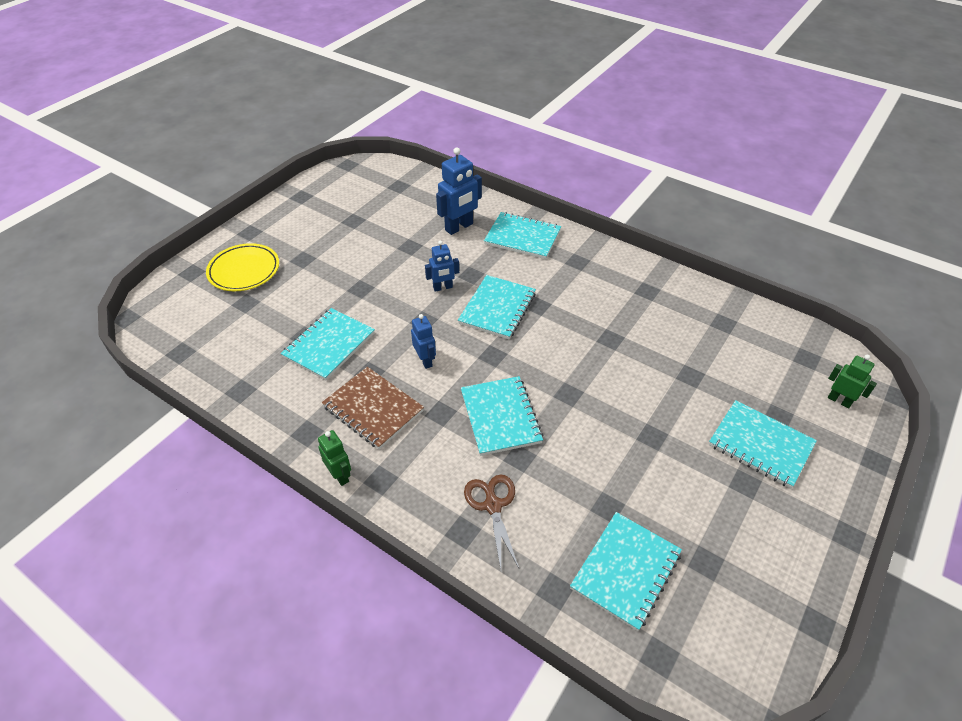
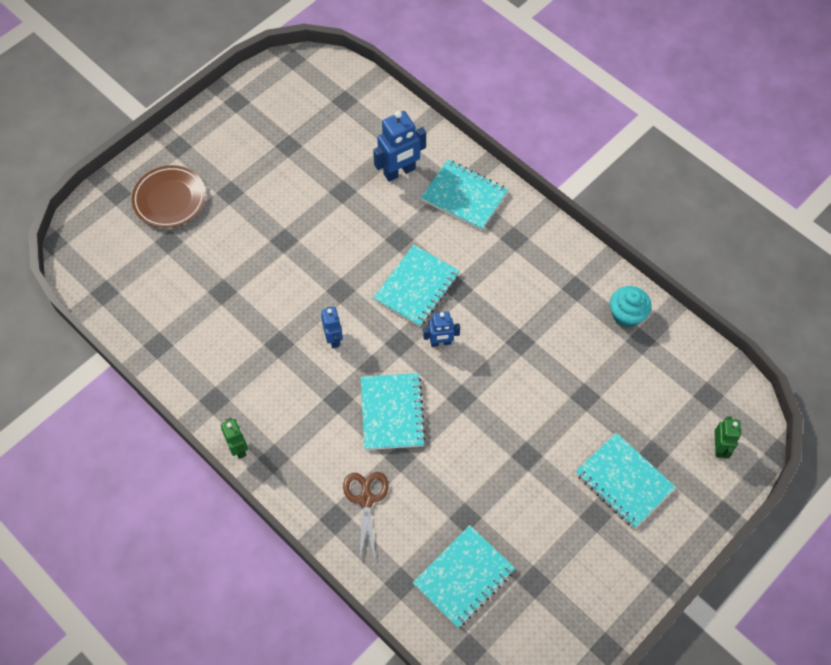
camera: 10 degrees right, 15 degrees up
(244, 271) = (169, 199): yellow plate -> brown plate
(329, 345) = (244, 306): turquoise notebook -> none
(373, 409) = (277, 385): brown notebook -> none
(443, 287) = (367, 252): blue robot -> blue robot (440, 342)
(702, 305) = (626, 315): none -> turquoise cupcake
(839, 400) = (719, 447): green robot -> green robot turned 45 degrees clockwise

